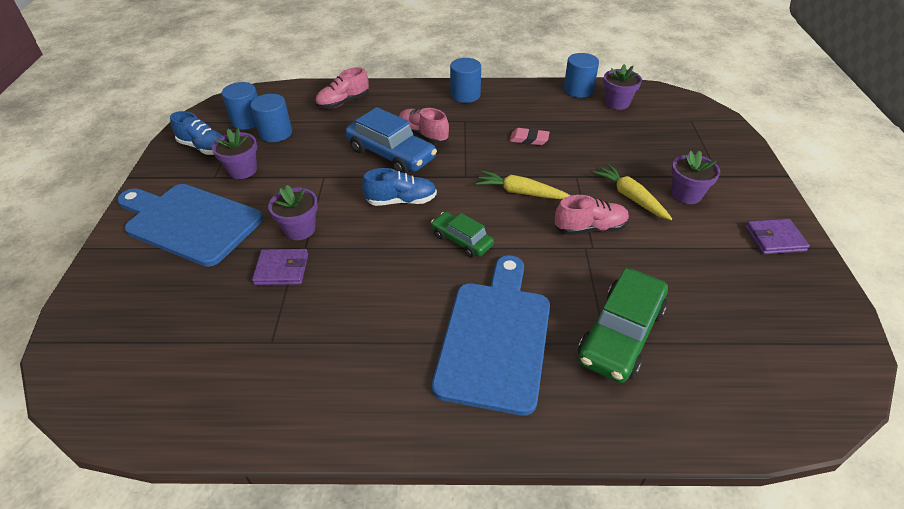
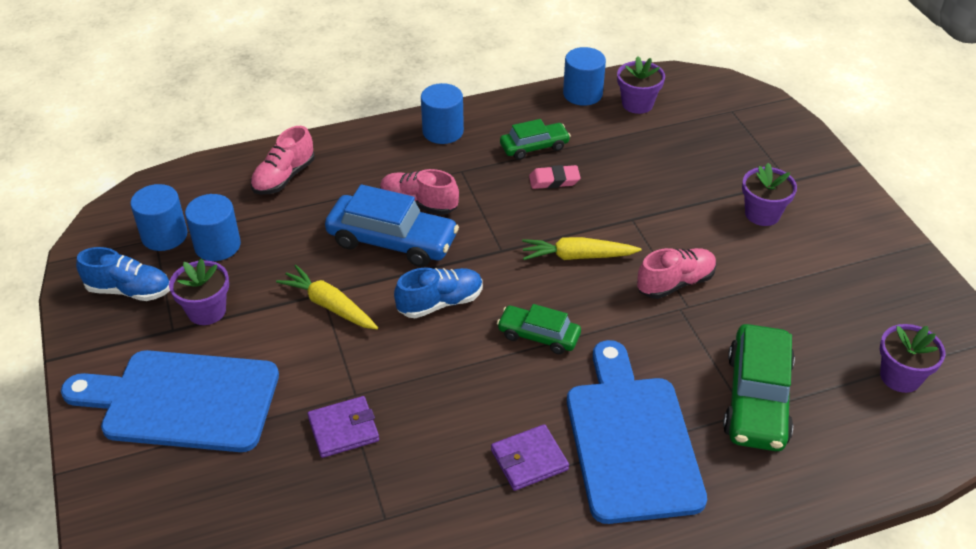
camera: 20 degrees left, 0 degrees up
(300, 229) = (334, 373): purple flower pot -> purple flower pot (900, 377)
(525, 116) = (534, 147): none -> green car
(630, 197) = (703, 232): yellow carrot -> yellow carrot (329, 305)
(774, 239) = (870, 247): purple wallet -> purple wallet (529, 460)

